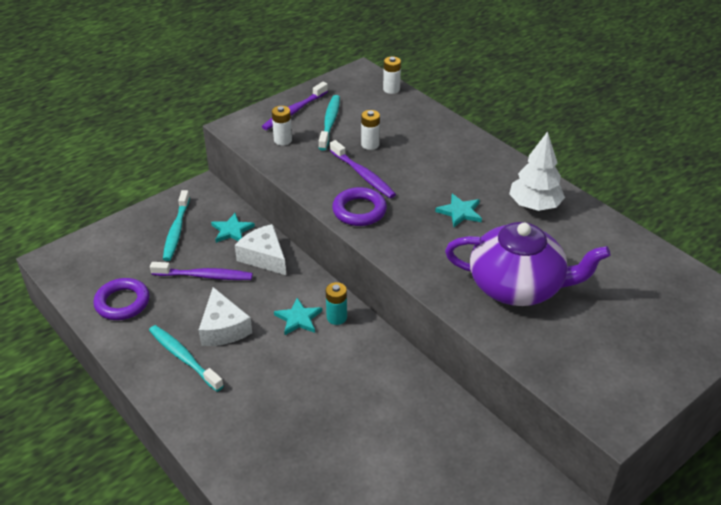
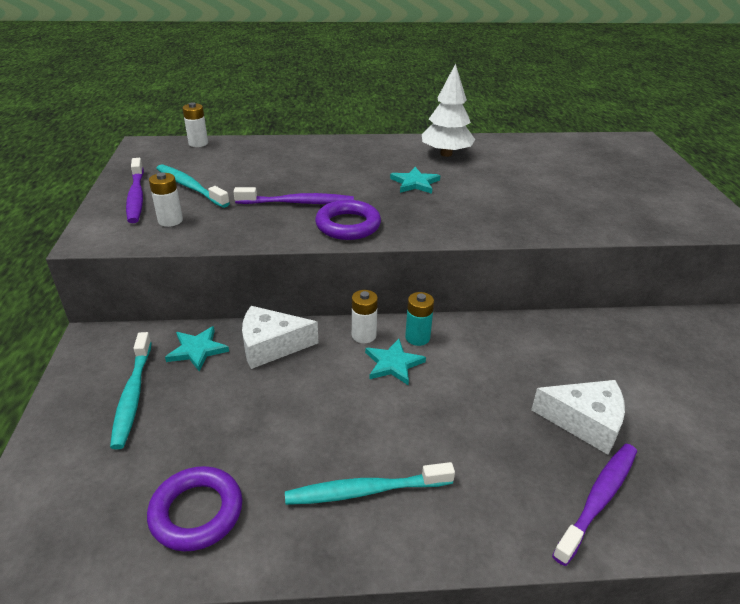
camera: 55 degrees left, 5 degrees down
(176, 231) = (133, 395): turquoise toothbrush -> turquoise toothbrush turned 45 degrees clockwise
(204, 276) = (244, 406): purple toothbrush -> purple toothbrush (598, 499)
(223, 328) = (349, 430): white cheese -> white cheese (585, 422)
(370, 144) = (259, 182): white battery -> white battery (364, 335)
(517, 286) = (539, 198): purple teapot -> none

